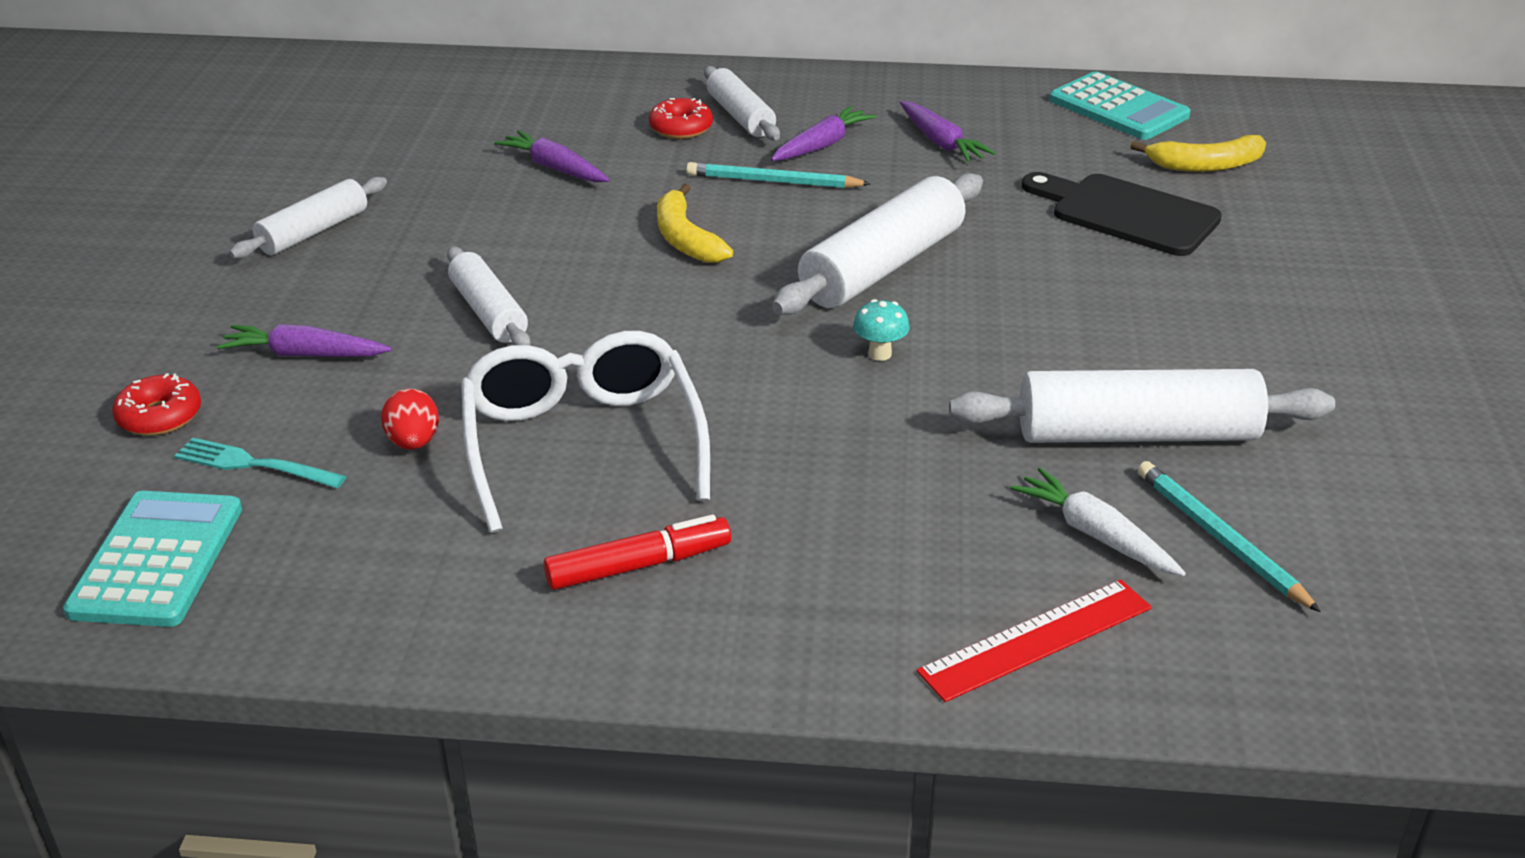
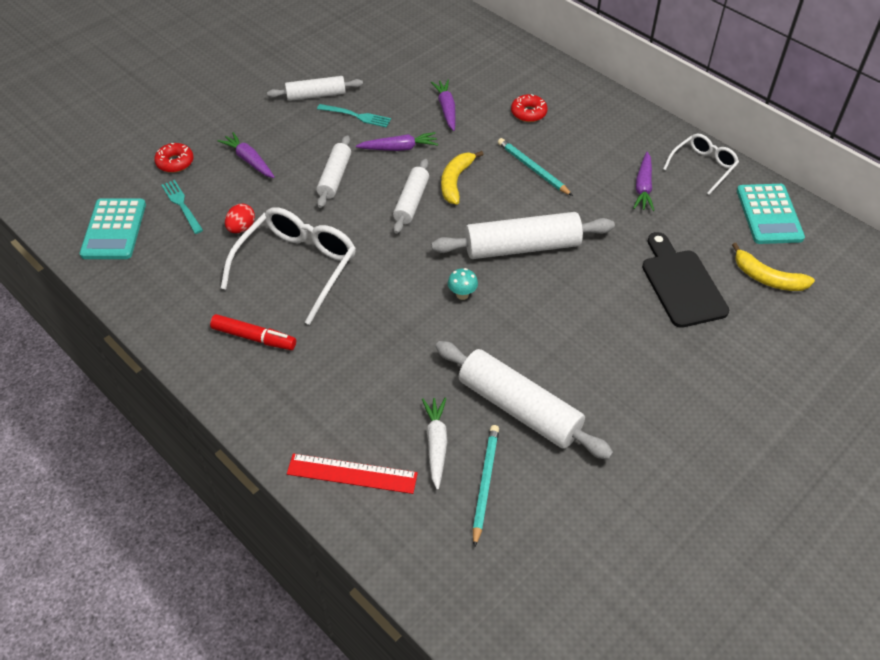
camera: 40 degrees right, 15 degrees up
(157, 560) = (114, 229): turquoise calculator -> turquoise calculator turned 135 degrees clockwise
(420, 229) = (356, 116): none -> turquoise fork
(740, 116) = (564, 119): white rolling pin -> white rolling pin (411, 202)
(821, 145) = (582, 158): purple carrot -> purple carrot (399, 148)
(980, 95) = (703, 166): none -> white glasses

